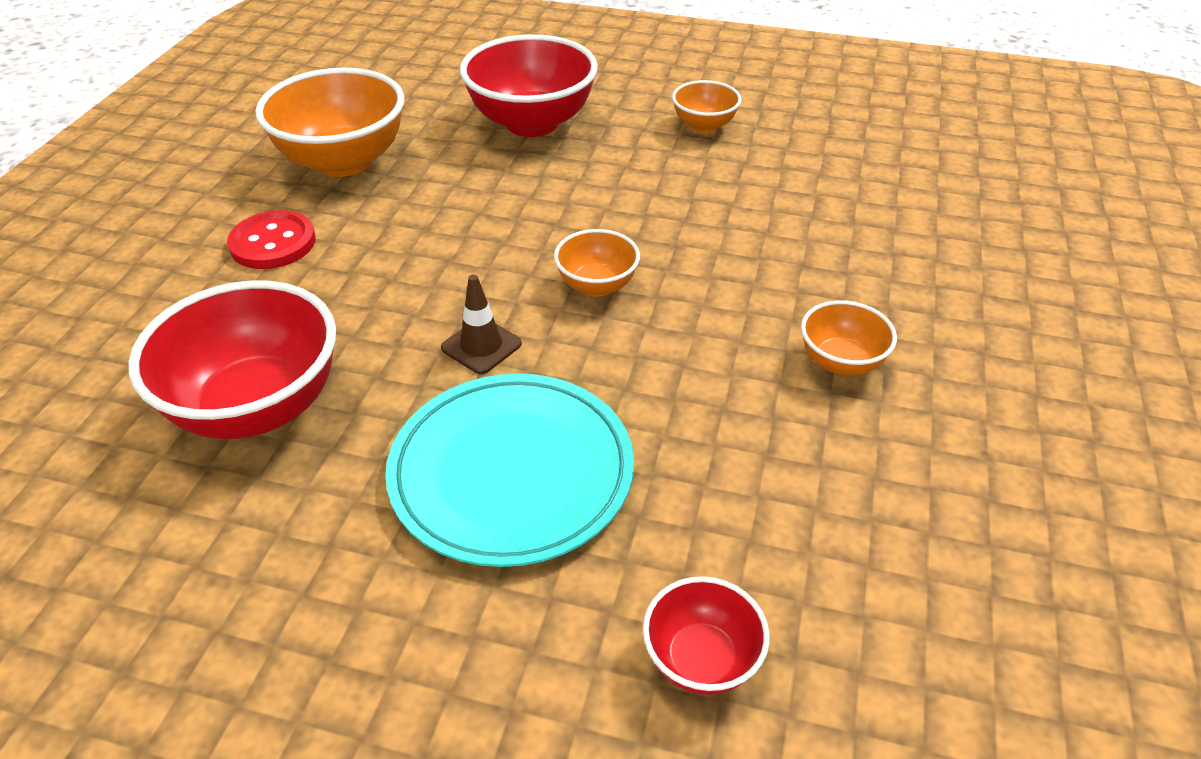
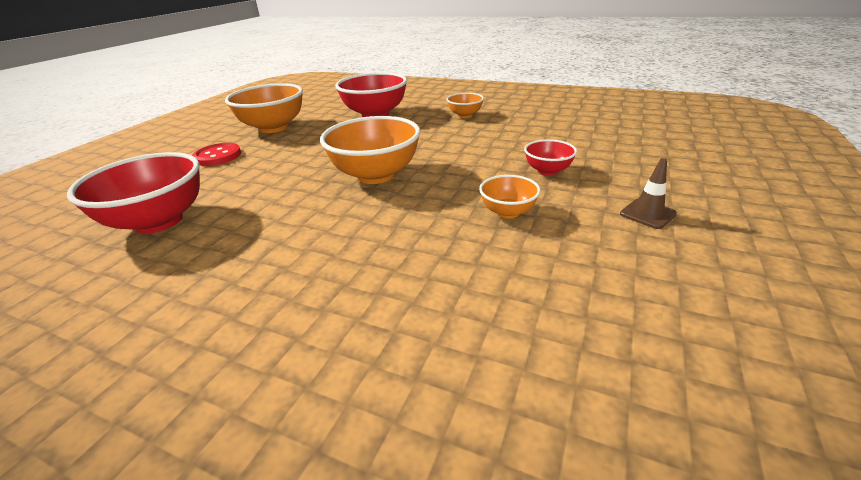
camera: 10 degrees right, 10 degrees down
(481, 346) = (297, 199): brown traffic cone -> brown traffic cone (647, 214)
(511, 472) = (278, 257): turquoise plate -> none
(597, 285) = (376, 175): orange bowl -> orange bowl, size x1.95
(701, 659) = (345, 374): red bowl -> red bowl (547, 171)

